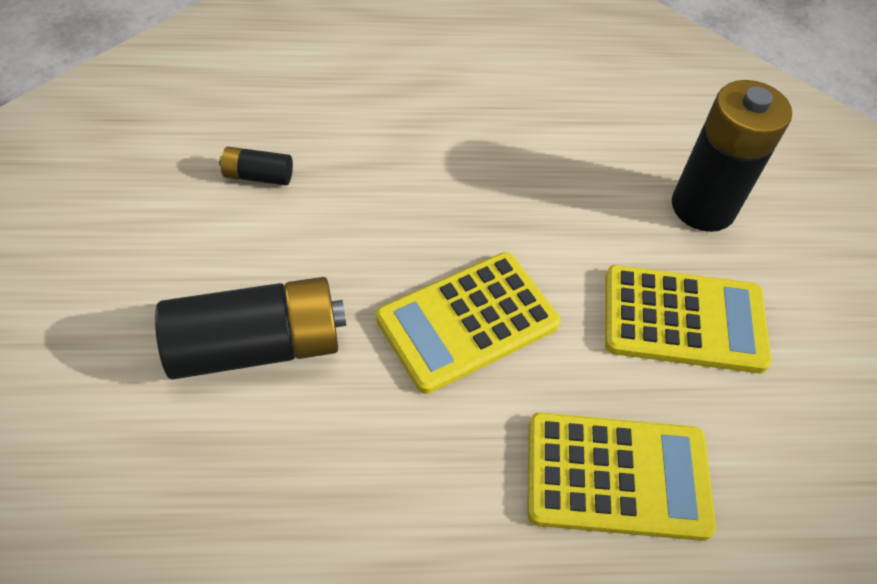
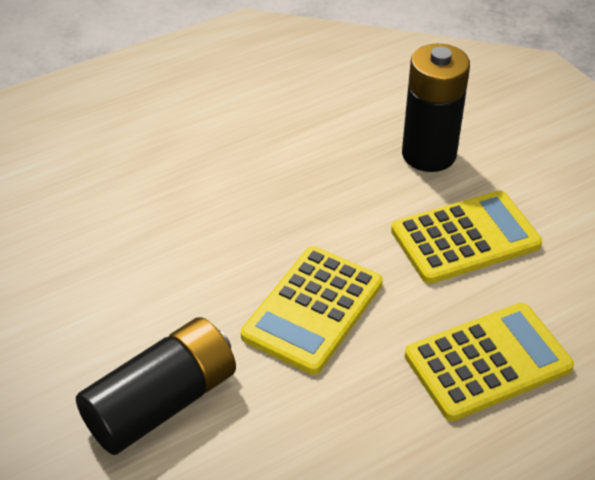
camera: 25 degrees left, 10 degrees down
(258, 176) = (66, 278): black battery -> none

